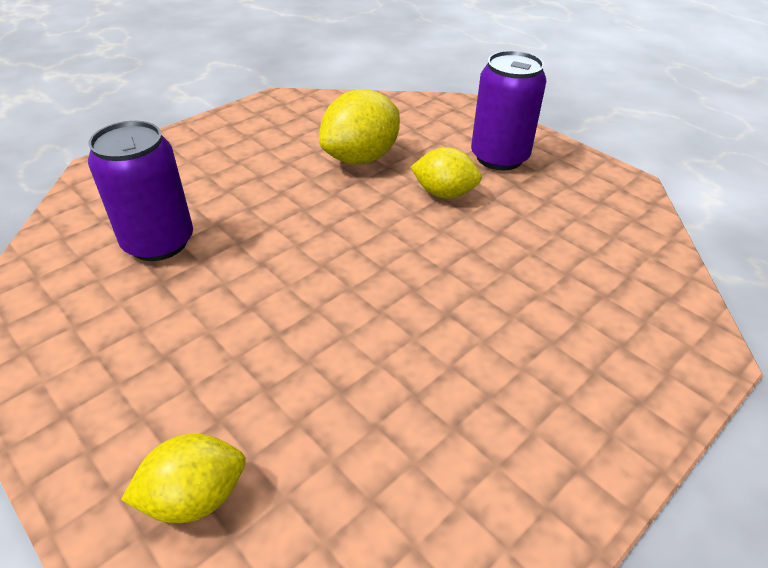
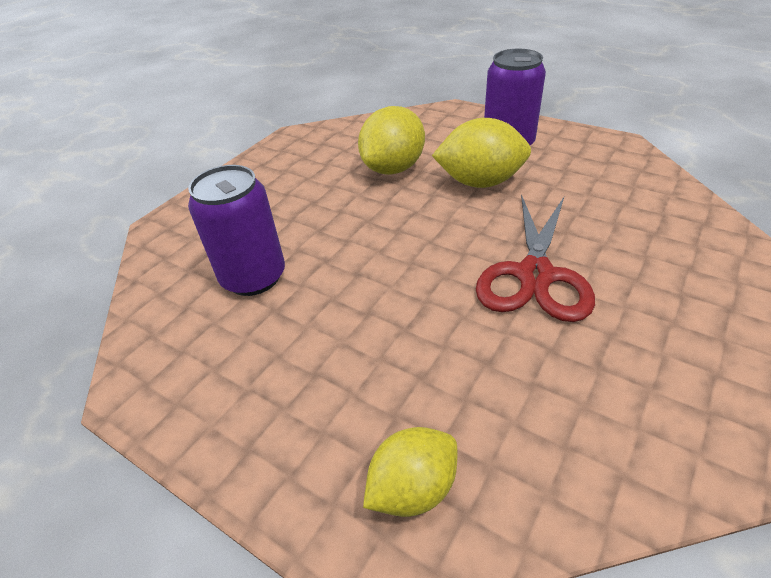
camera: 10 degrees left, 0 degrees up
(444, 193) = (480, 182): yellow lemon -> yellow lemon, size x1.51
(444, 310) = (535, 275): none -> red scissors

